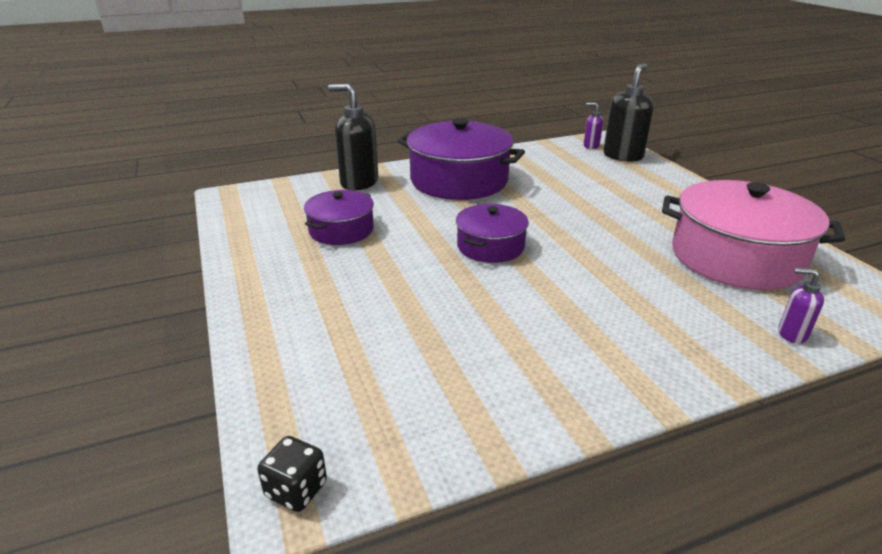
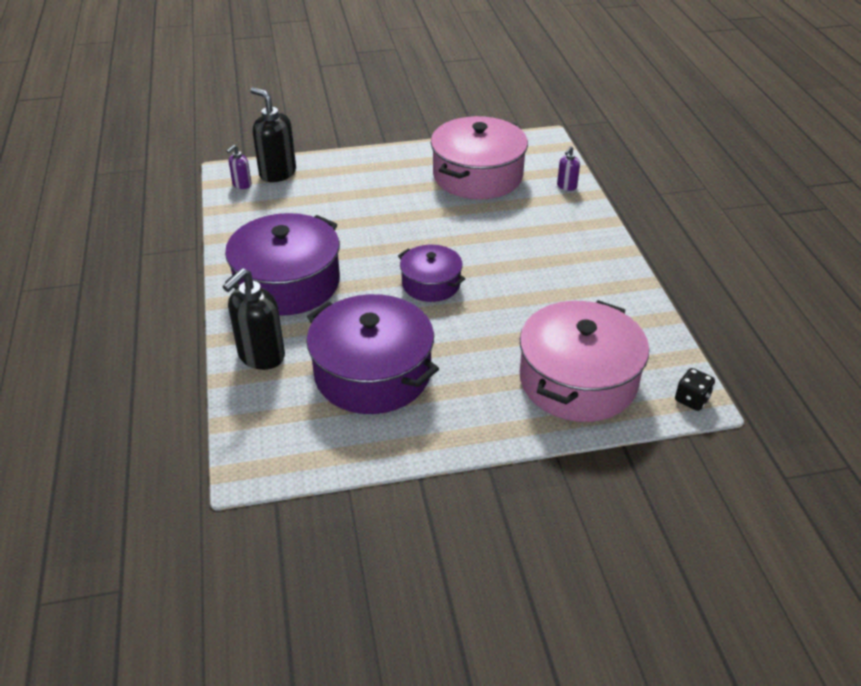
camera: 80 degrees left, 10 degrees up
(337, 362) = (578, 380): none -> pink pot
(341, 230) = (372, 373): purple pot -> purple pot, size x1.78

